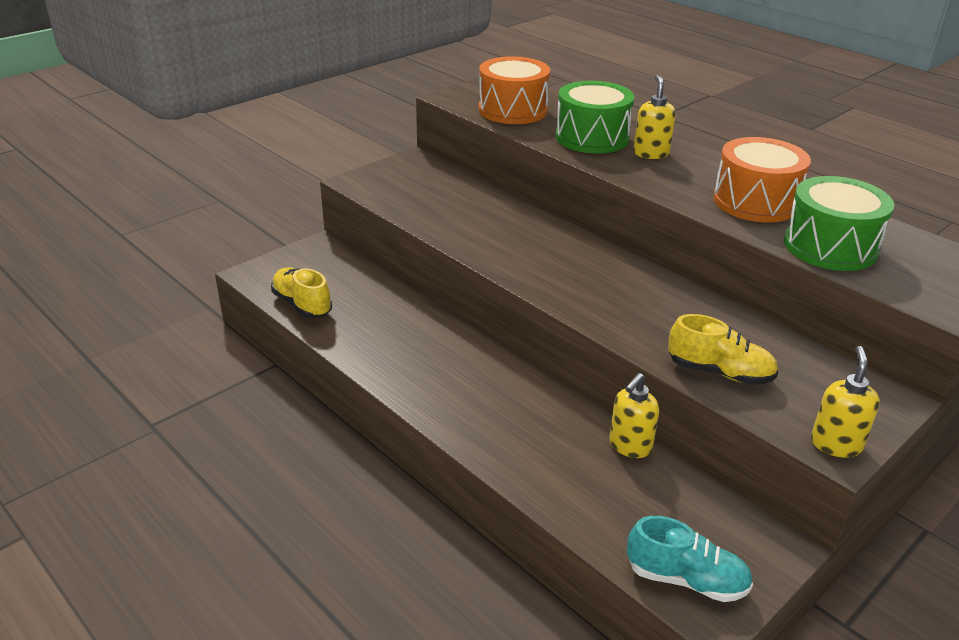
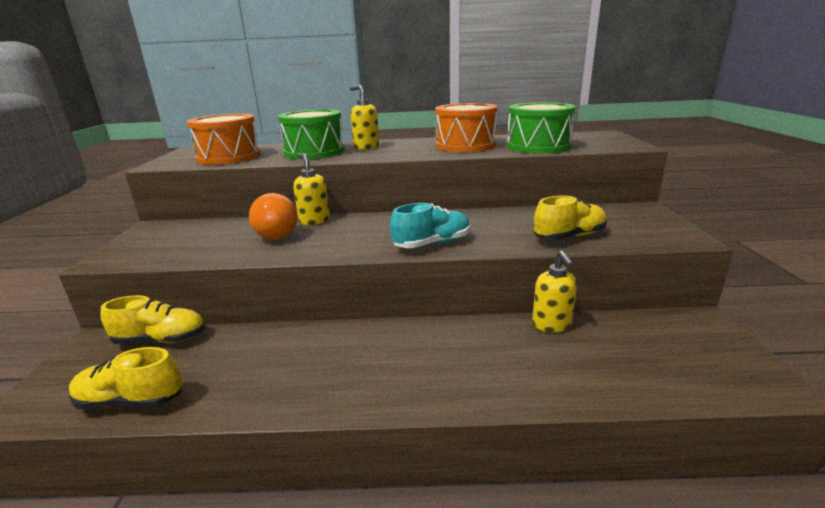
camera: 45 degrees left, 10 degrees down
(356, 269) = (161, 339): none -> yellow shoe
(485, 218) = (274, 234): none -> orange light bulb
(686, 579) = (724, 376): turquoise shoe -> turquoise shoe (432, 244)
(835, 444) = (678, 236): yellow soap dispenser -> yellow soap dispenser (314, 221)

